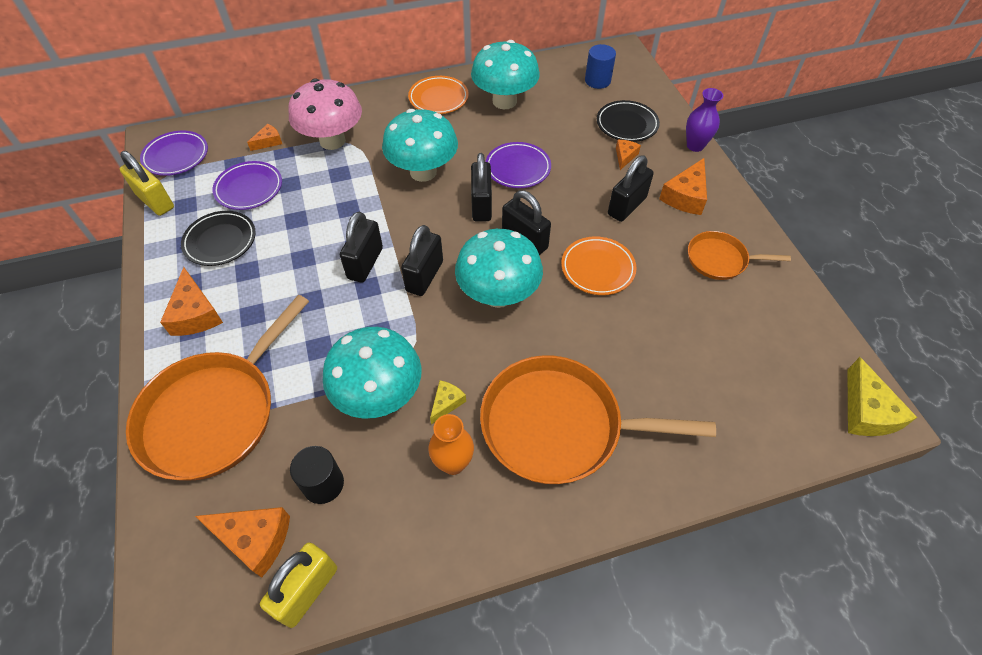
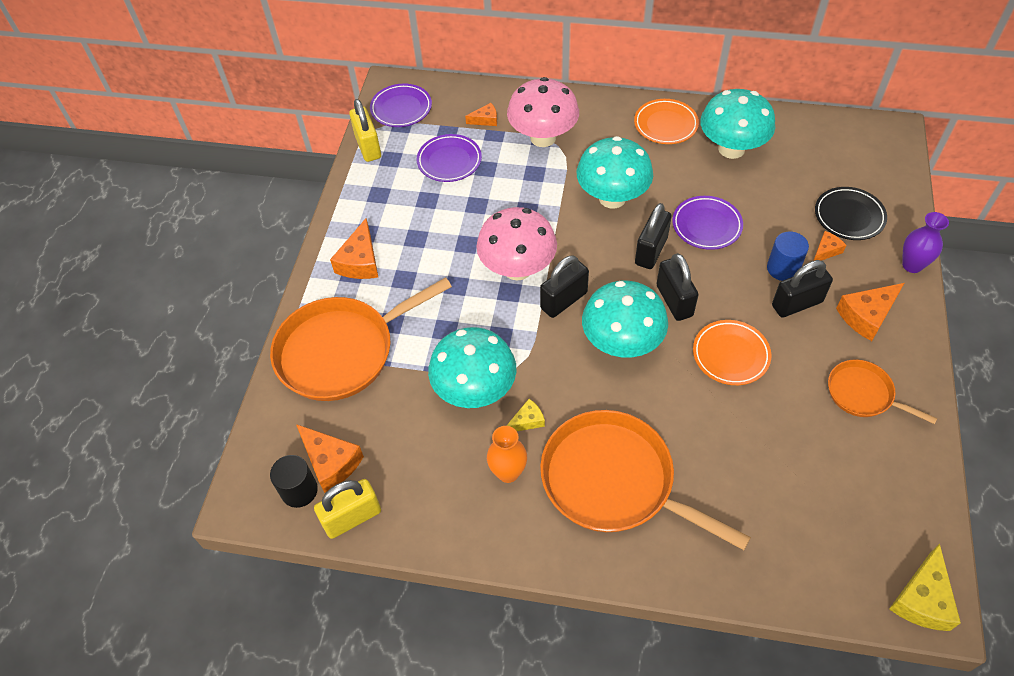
camera: 30 degrees right, 0 degrees up
(220, 241) = (405, 203): black plate -> none
(323, 484) = (399, 443): black cylinder -> black cylinder (299, 490)
(365, 263) = (517, 268): black padlock -> pink mushroom
(597, 81) = (845, 156): blue cylinder -> blue cylinder (783, 268)

